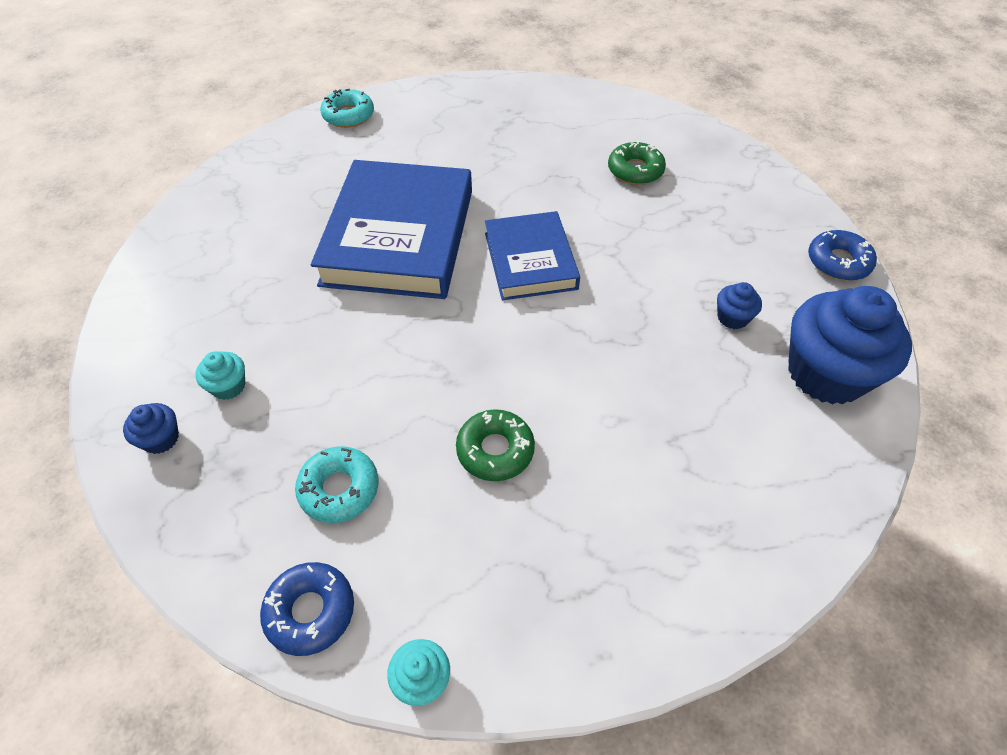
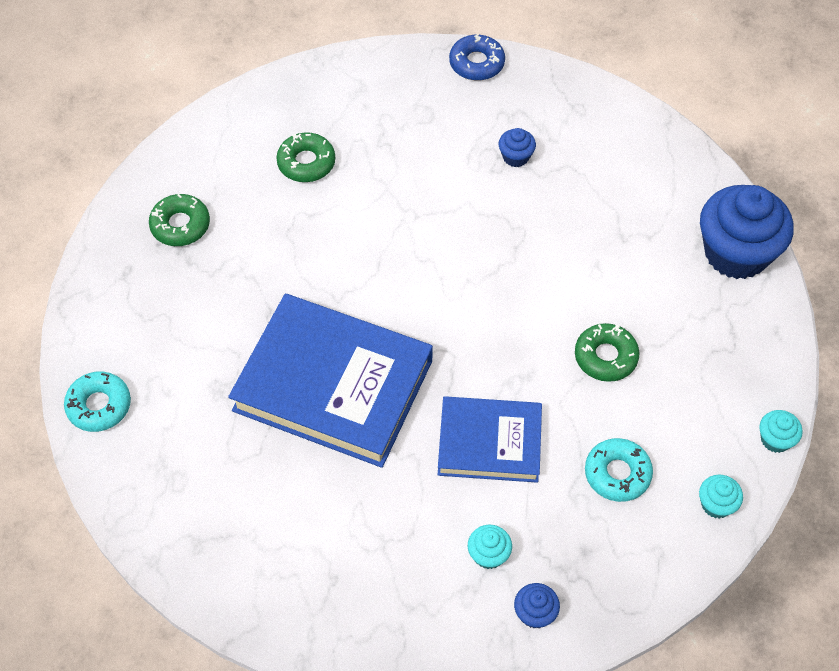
camera: 75 degrees left, 5 degrees up
(310, 611) = (716, 504): blue donut -> turquoise cupcake
(530, 260) = (403, 282): blue book -> blue book (489, 443)
(532, 116) = (180, 225): none -> green donut
(826, 373) = (587, 121): blue cupcake -> blue cupcake (736, 253)

